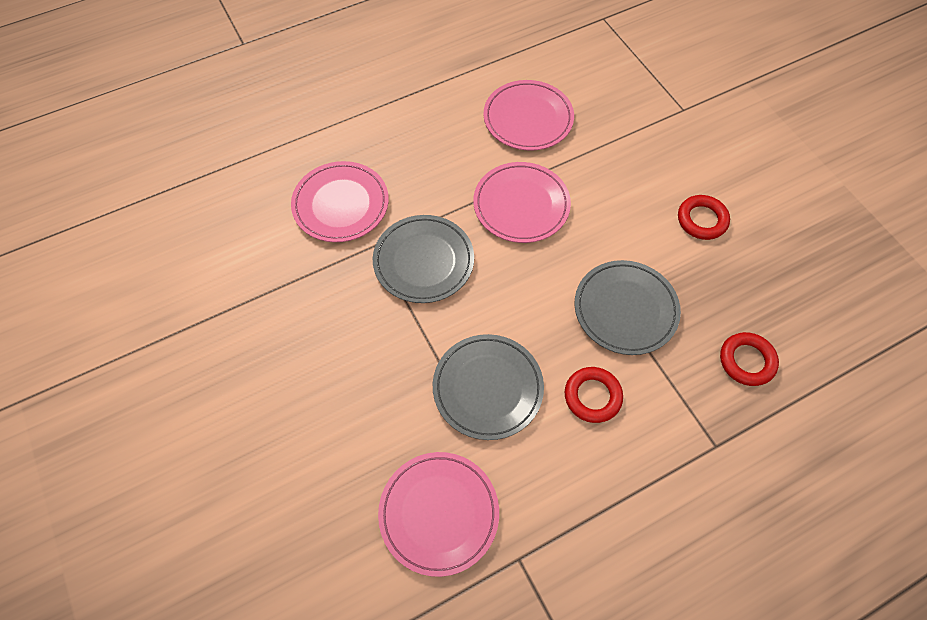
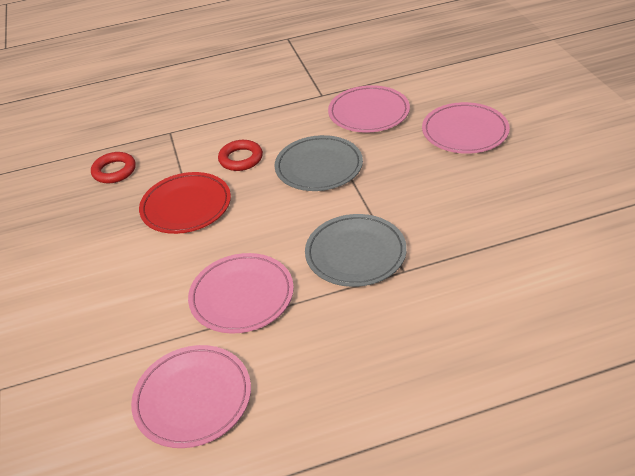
camera: 165 degrees left, 20 degrees down
(341, 204) = (441, 314): pink plate -> pink plate (465, 132)
(625, 309) = (186, 206): grey plate -> red plate
(702, 220) = (72, 267): red ring -> none

